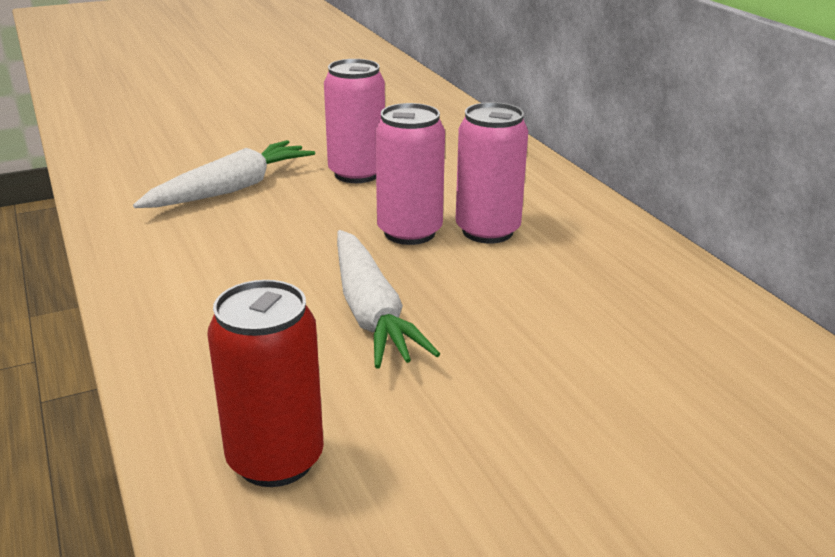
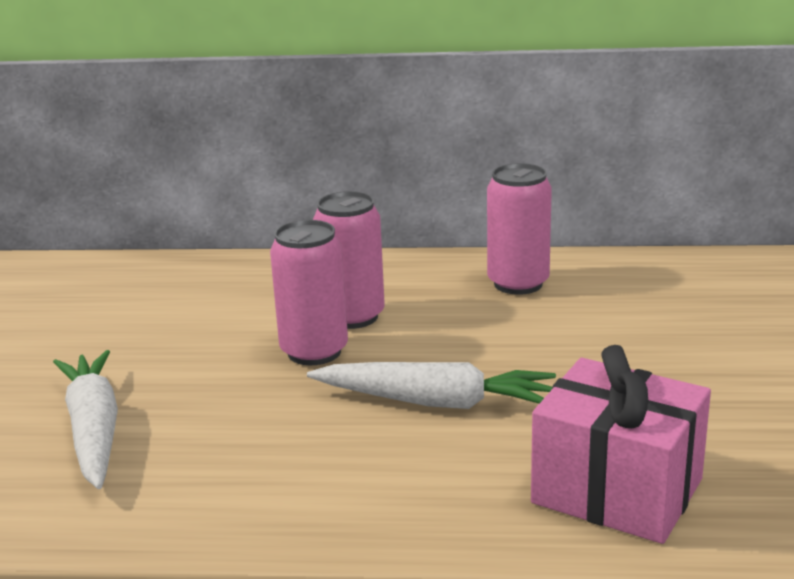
camera: 60 degrees left, 5 degrees down
(275, 459) = (617, 491): red can -> pink gift
(357, 174) = (156, 350): pink can -> pink can (518, 283)

